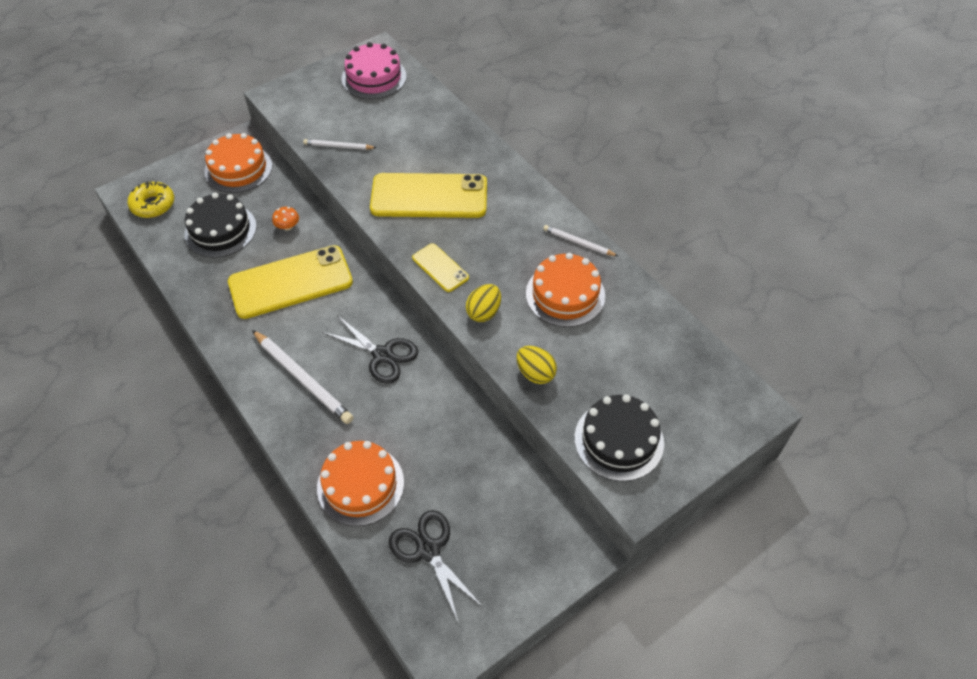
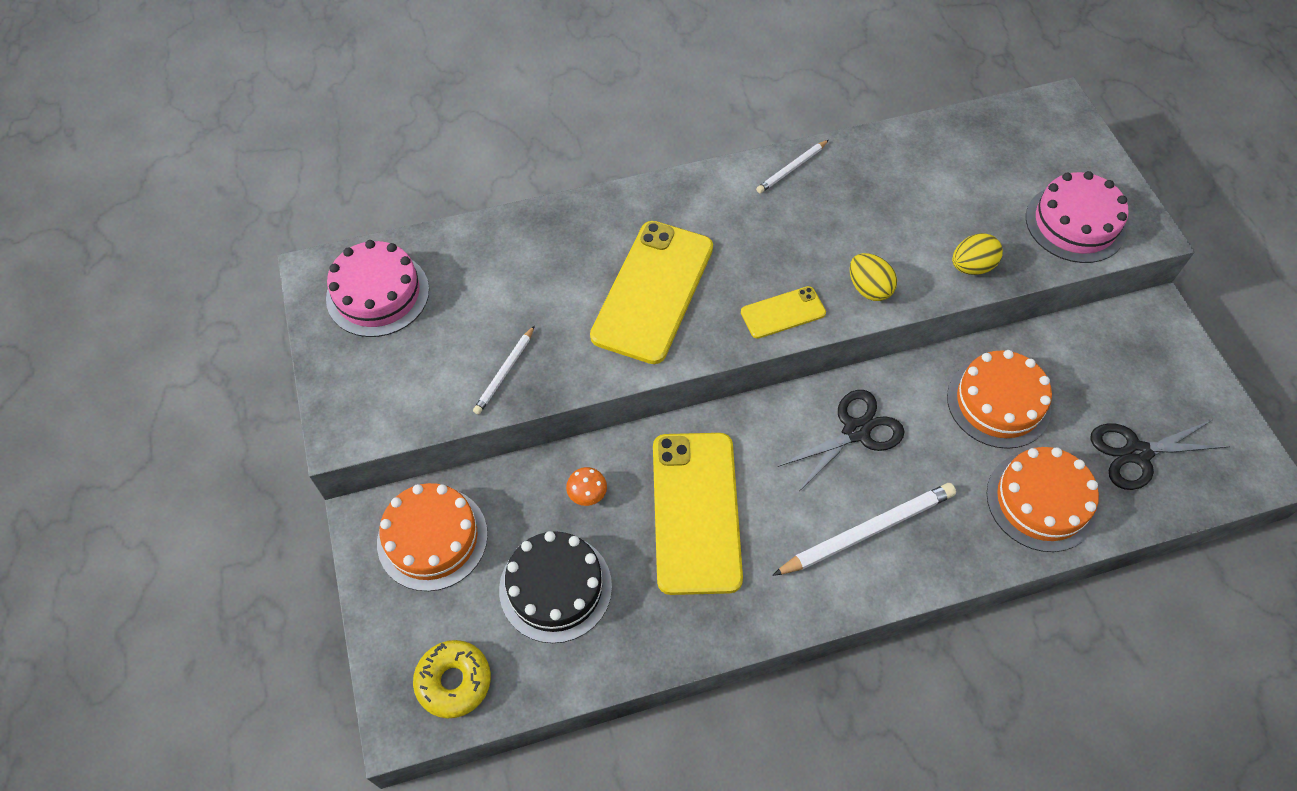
camera: 70 degrees left, 5 degrees up
(565, 294) = (866, 205): orange cake -> orange cake (998, 402)
(619, 440) = (1075, 223): black cake -> pink cake

